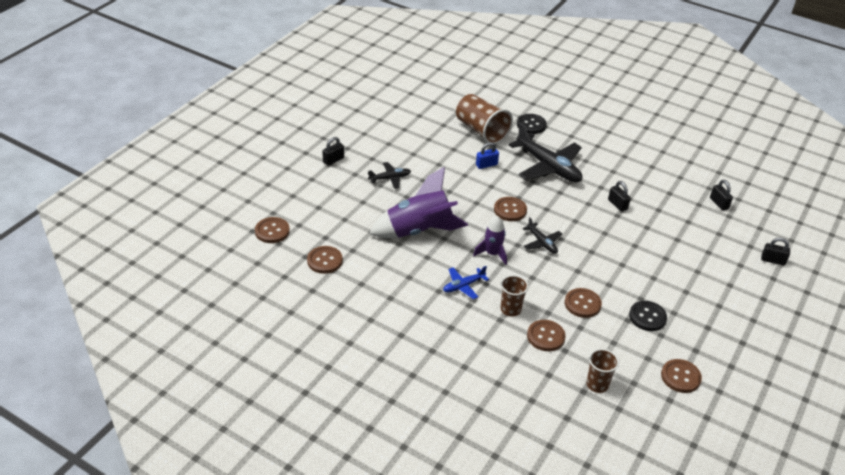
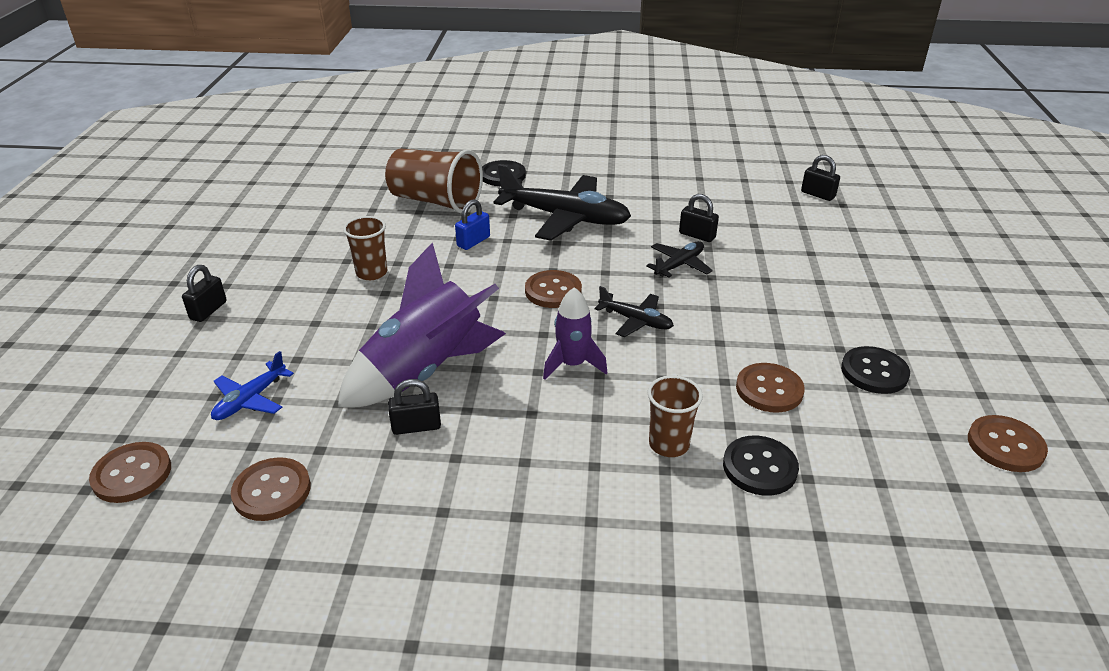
camera: 25 degrees left, 5 degrees down
(390, 178) = (327, 307): black plane -> black plane (679, 265)
(463, 286) = (562, 436): blue plane -> blue plane (250, 400)
(545, 336) = (759, 467): brown button -> black button
(597, 384) = (907, 517): brown cup -> brown cup (371, 273)
(773, 260) = (945, 238): black padlock -> black padlock (416, 426)

